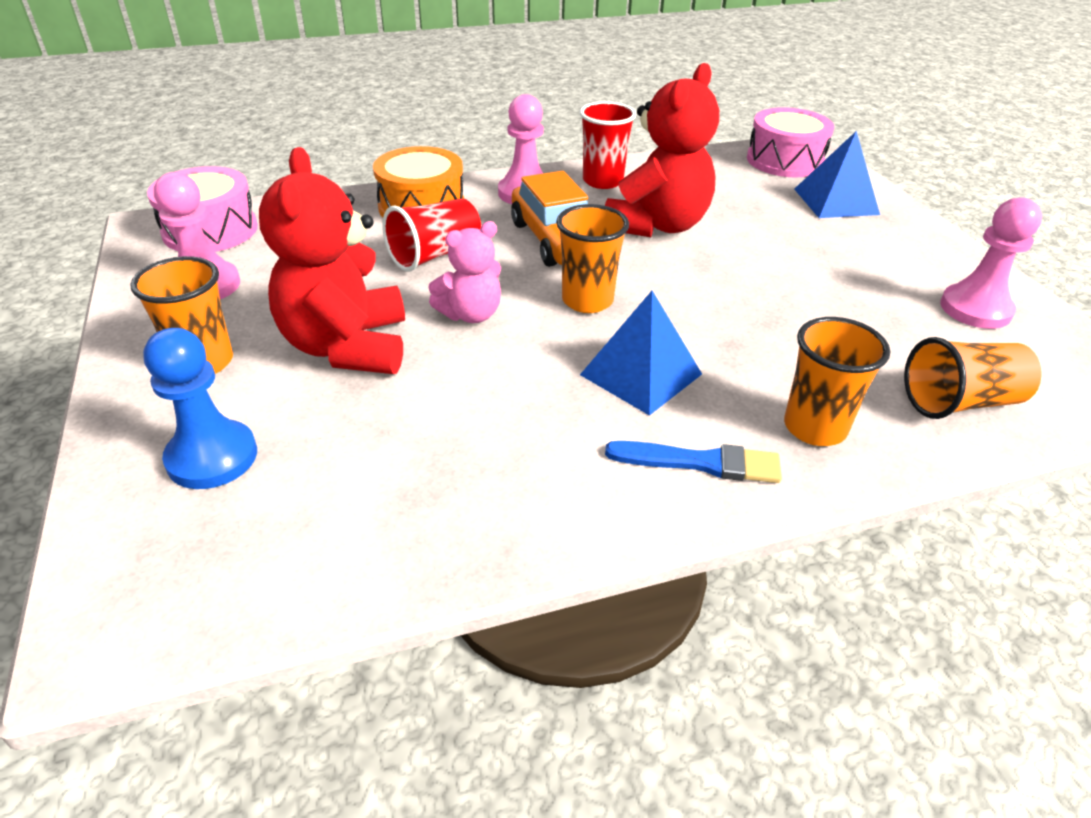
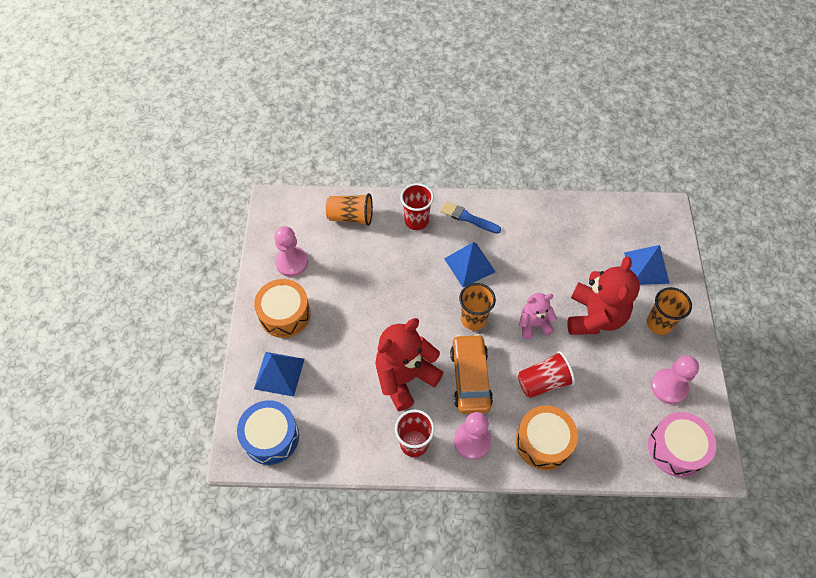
camera: 160 degrees left, 20 degrees up
(212, 457) = (646, 267): blue pawn -> blue pyramid
(785, 161) = (271, 437): pink drum -> blue drum
(814, 428) = (416, 221): orange cup -> red cup
(902, 251) = (284, 314): none -> orange drum

